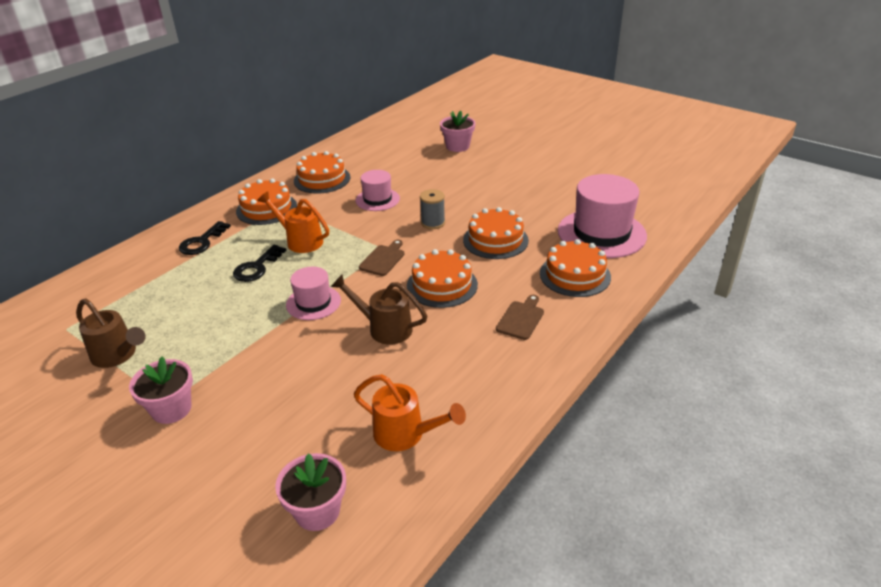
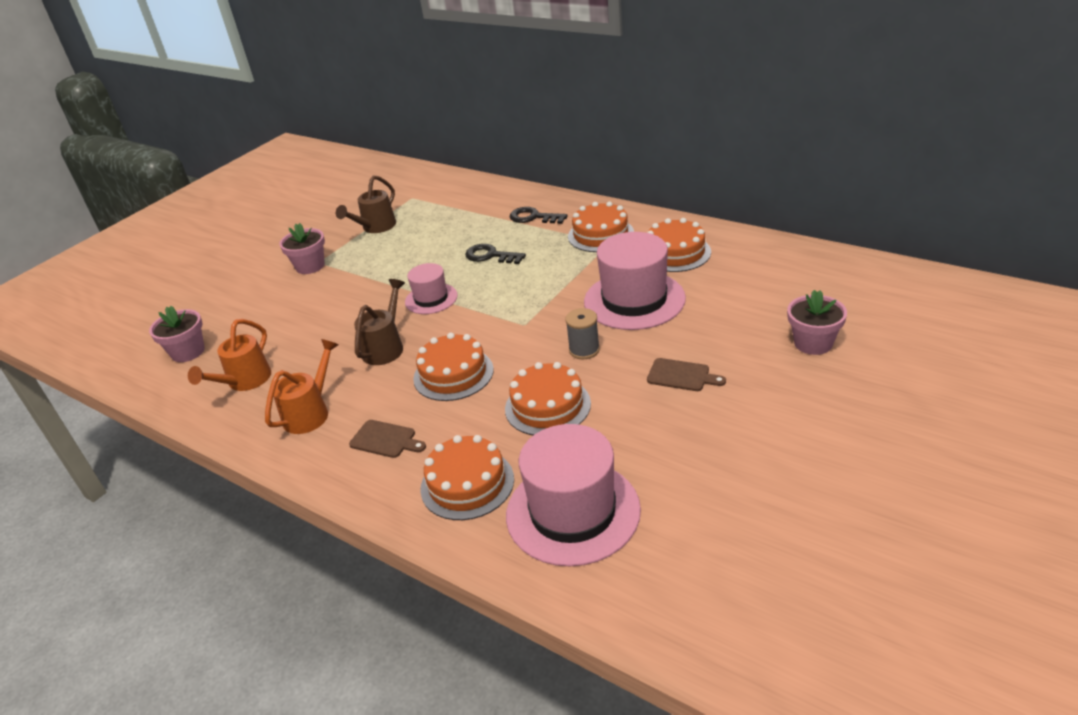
camera: 90 degrees right, 0 degrees up
(300, 241) = (538, 268): orange watering can -> orange watering can (310, 413)
(377, 199) = (634, 300): pink hat -> pink hat, size x1.80
(383, 259) = (504, 326): brown cutting board -> brown cutting board (681, 375)

